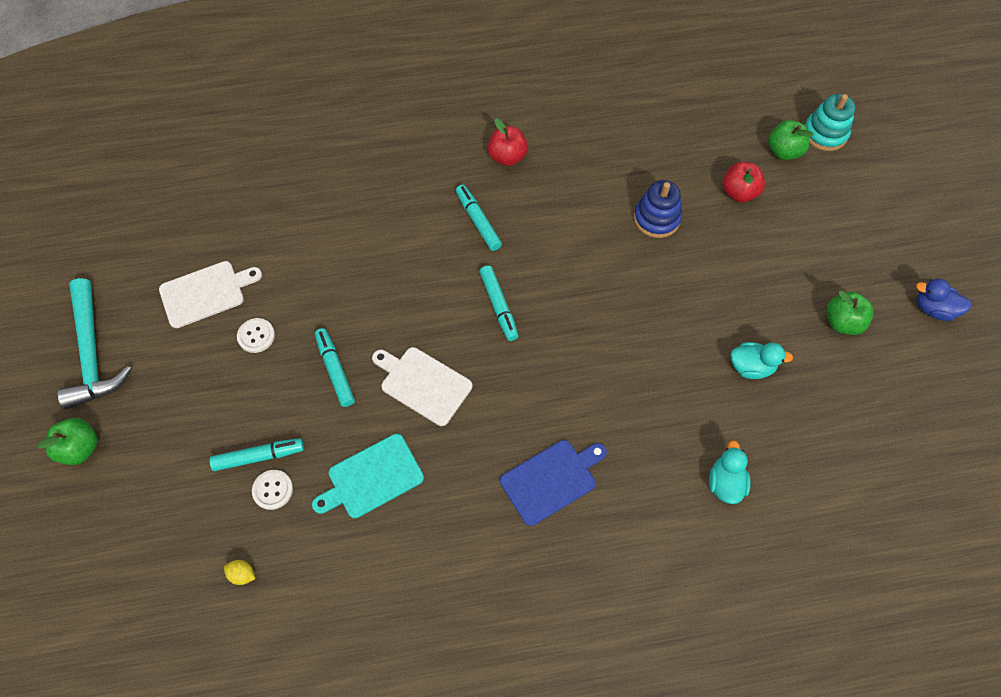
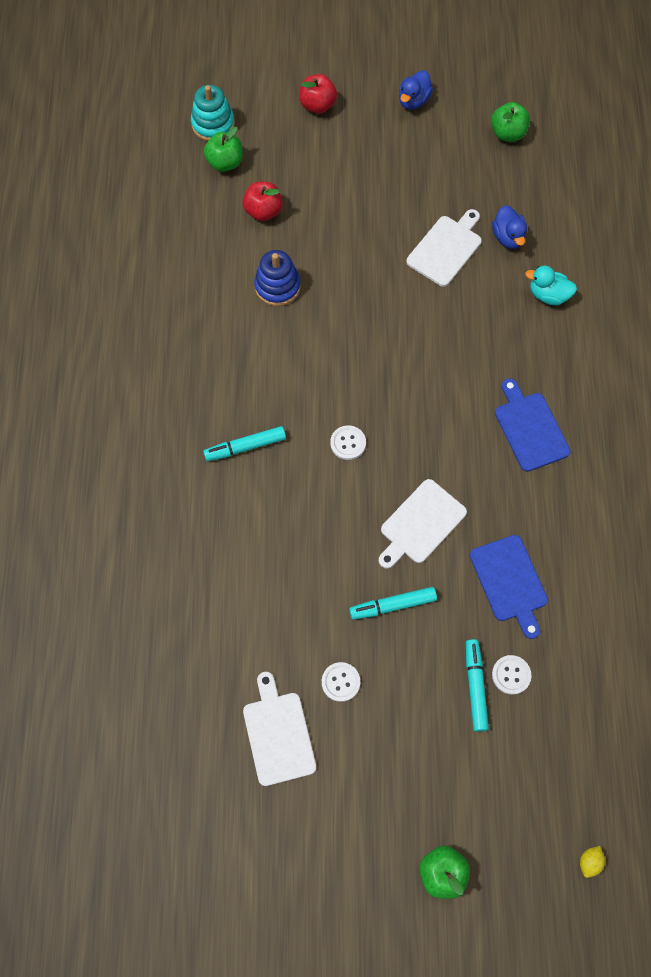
camera: 80 degrees left, 5 degrees up
(92, 354) = (332, 862): turquoise hammer -> none
(242, 574) = (590, 708): yellow lemon -> yellow lemon (589, 862)
(372, 478) = (509, 582): turquoise cutting board -> blue cutting board
(499, 306) = (348, 443): turquoise marker -> white button
(507, 157) = (171, 406): red apple -> red apple (317, 105)
(751, 367) = (446, 248): turquoise duck -> white cutting board
(788, 430) = (508, 237): none -> blue duck
(842, 322) = (414, 169): green apple -> green apple (507, 133)

